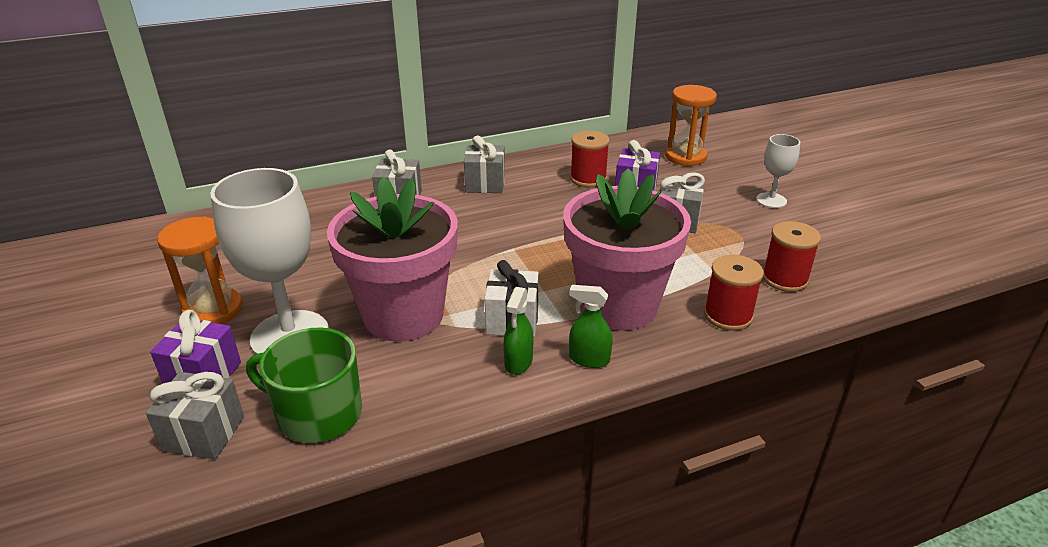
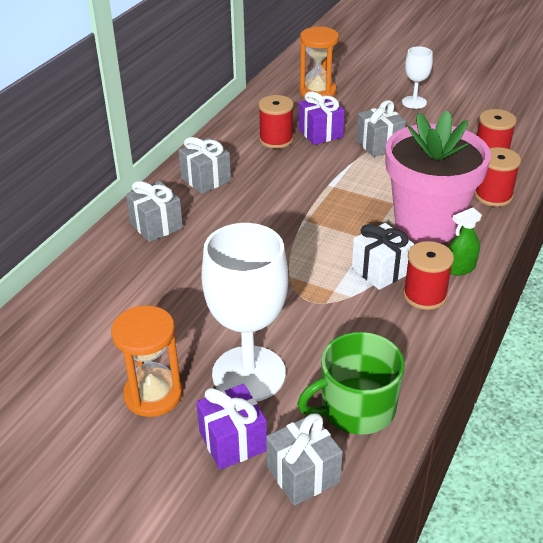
camera: 40 degrees left, 5 degrees up
(403, 315) = (305, 310): pink flower pot -> none
(518, 362) = (424, 295): green spray bottle -> red spool

